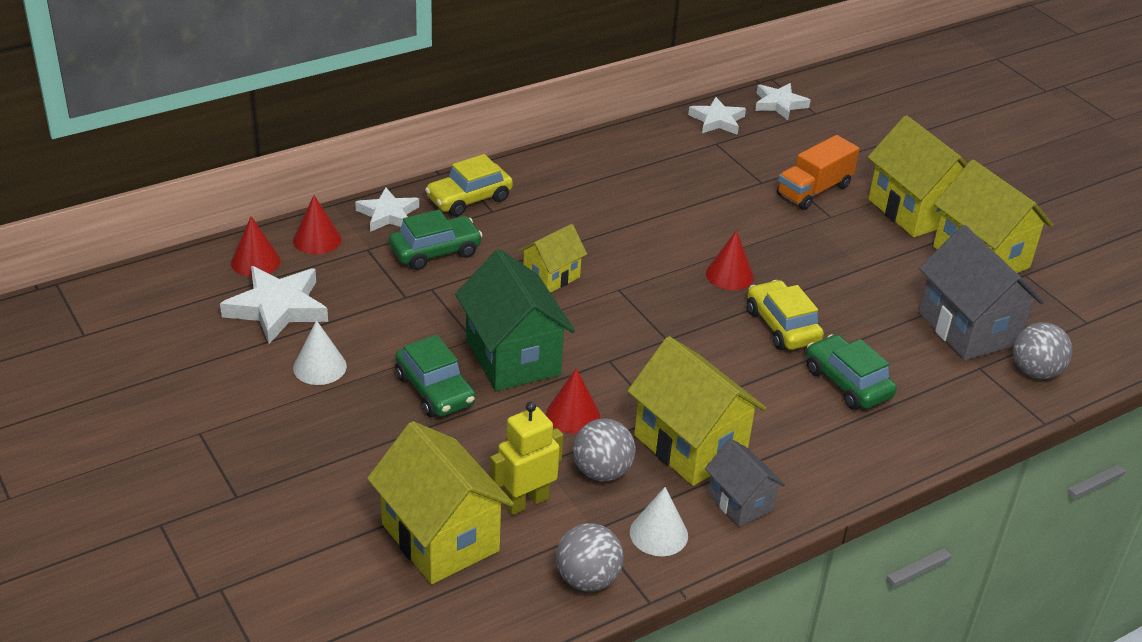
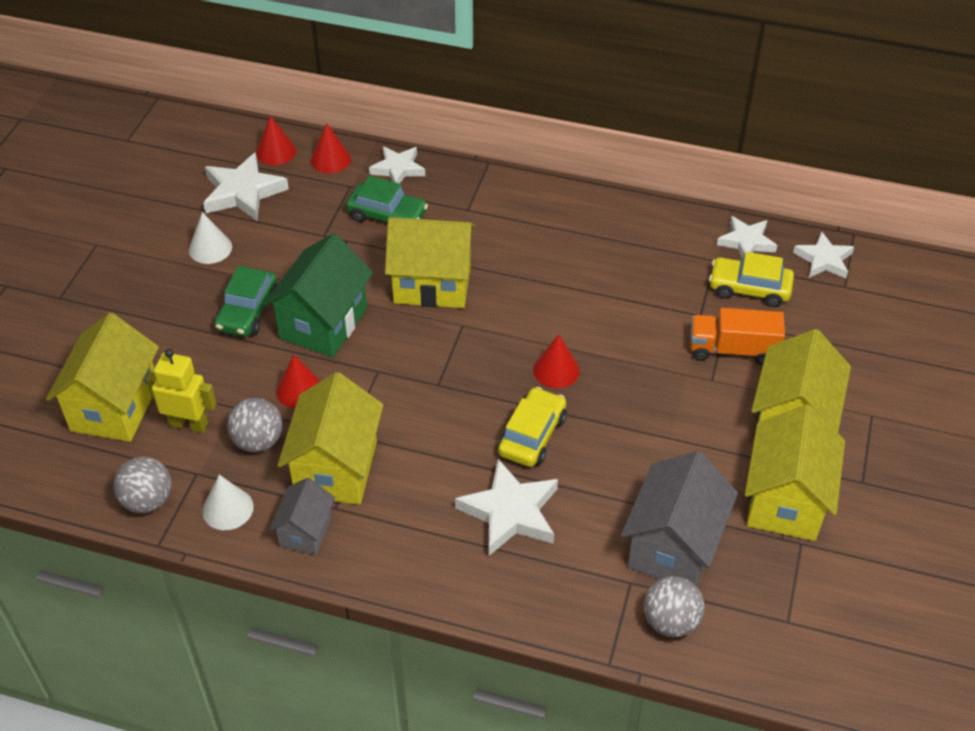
camera: 50 degrees right, 10 degrees up
(469, 199) = (465, 190): yellow car -> yellow car (749, 289)
(551, 277) = (432, 284): yellow house -> yellow house, size x1.76
(847, 383) = (510, 512): green car -> white star

